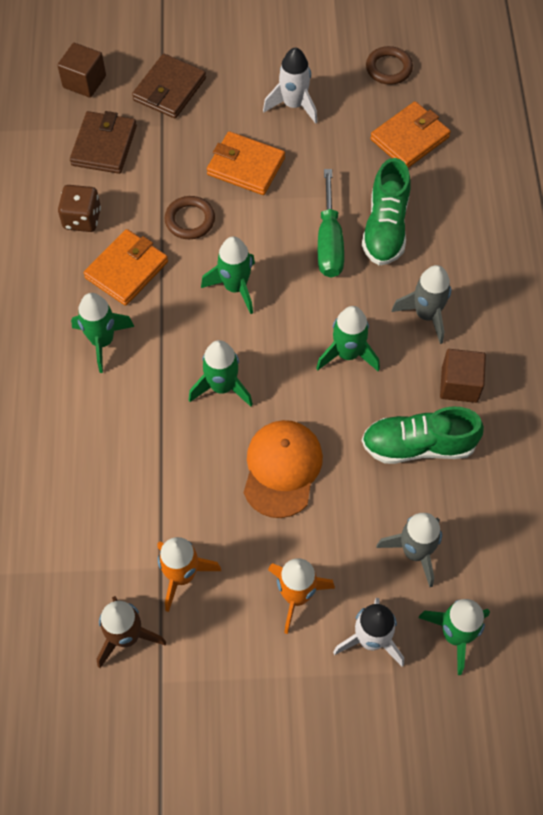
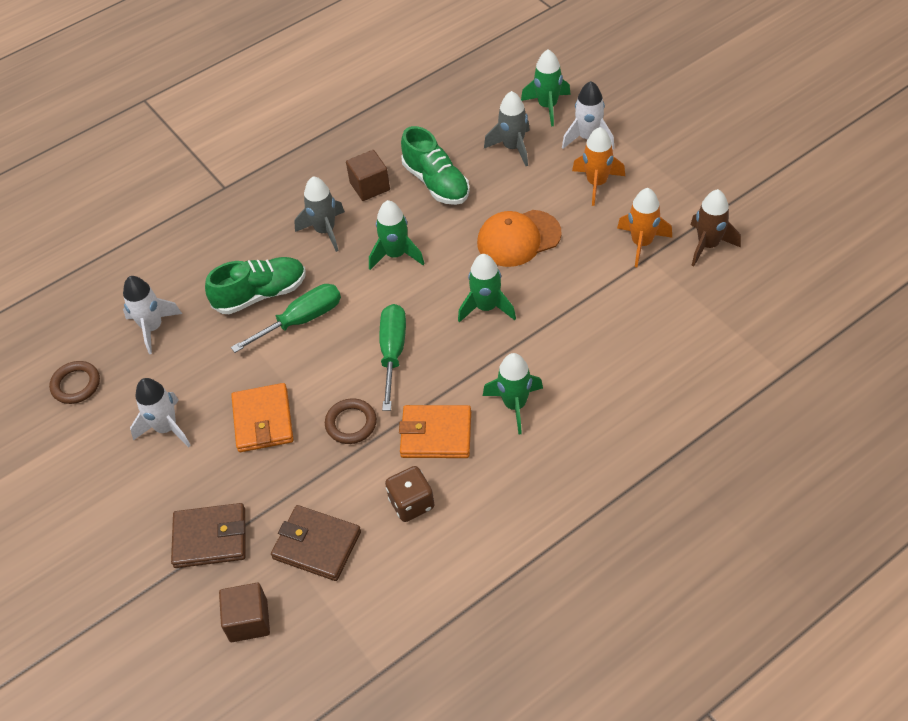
camera: 120 degrees left, 10 degrees down
(104, 145) = (317, 545): brown wallet -> brown wallet turned 45 degrees clockwise
(235, 287) = (393, 352): green rocket -> green screwdriver
(410, 138) = (153, 328): orange wallet -> white rocket

